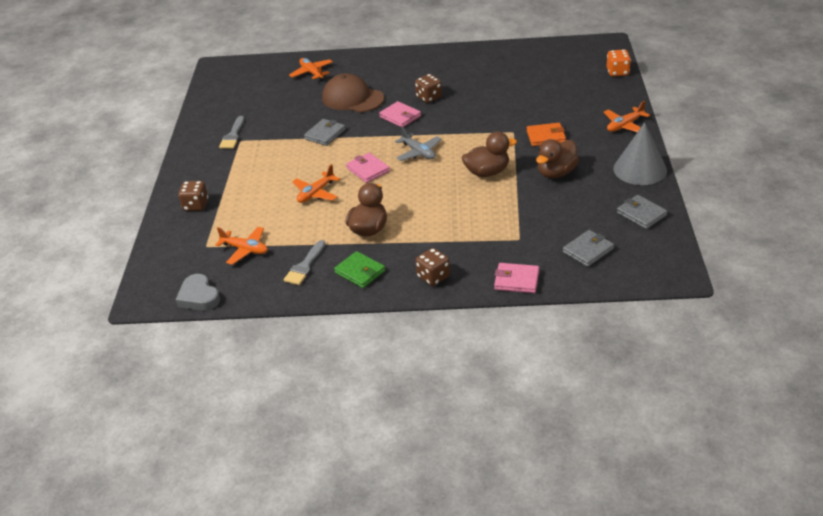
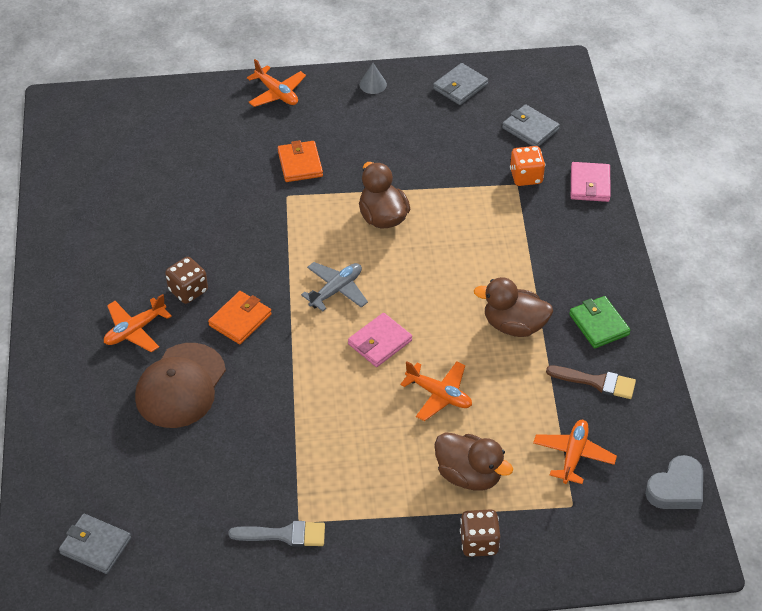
camera: 100 degrees left, 10 degrees up
(305, 266) = (597, 382): grey brush -> brown brush
(312, 73) = (88, 455): orange plane -> orange plane (135, 330)
(325, 134) = (286, 407): grey wallet -> grey wallet (95, 546)
(360, 272) = (599, 324): green wallet -> green wallet turned 60 degrees counterclockwise
(400, 116) = (240, 320): pink wallet -> orange wallet
(433, 277) = (596, 255): brown dice -> none
(556, 173) = (382, 154): brown duck -> brown duck (469, 475)
(617, 72) = (141, 96): orange dice -> orange dice (526, 177)
(640, 169) = (373, 84): grey cone -> grey cone, size x0.44

